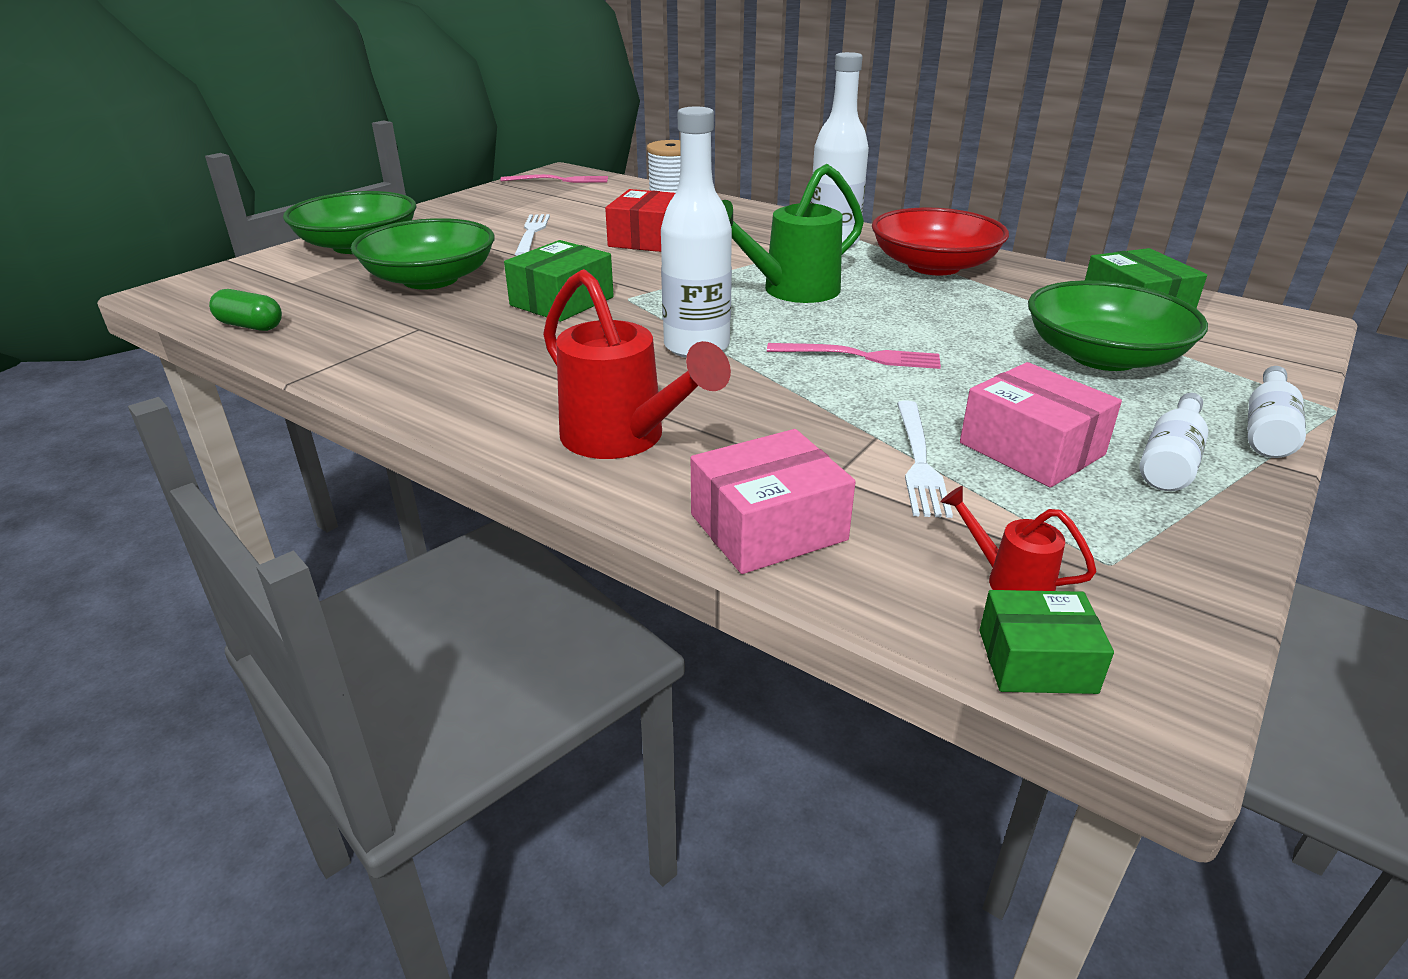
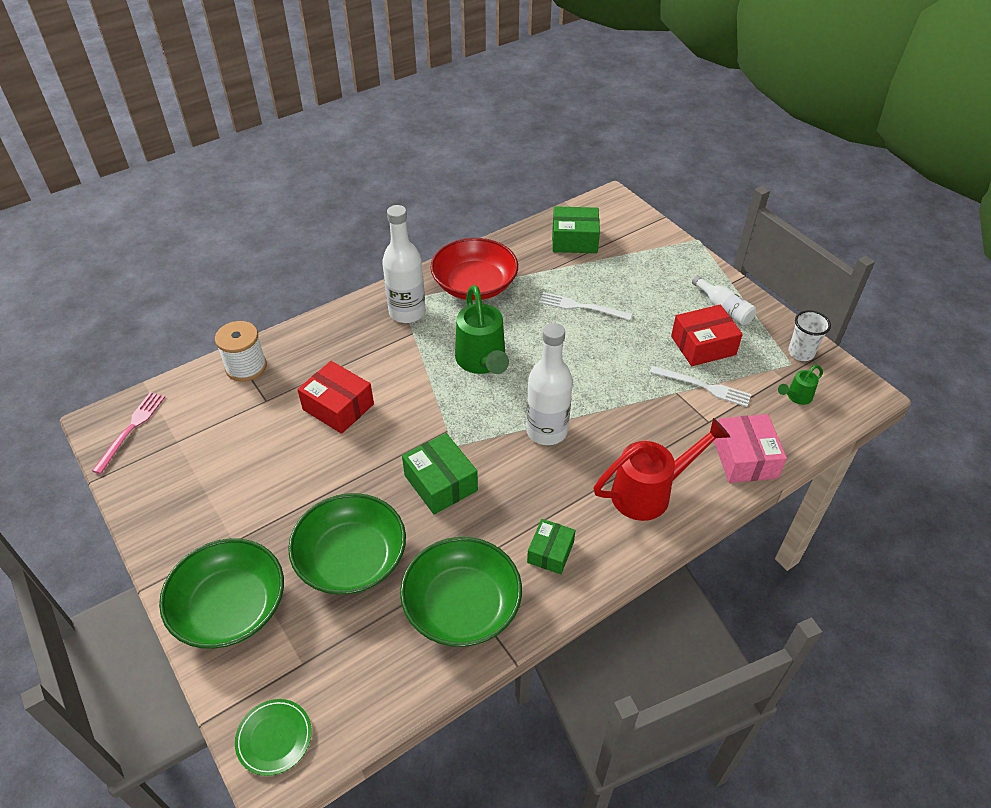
camera: 70 degrees left, 15 degrees up
(203, 286) = (274, 738): none -> green plate
(250, 326) = (394, 692): green capsule -> none
(532, 233) = (278, 475): white fork -> white fork (581, 307)
(860, 356) = (588, 366): pink fork -> none
(1008, 580) = (796, 397): red watering can -> green watering can
(1031, 449) = (703, 345): pink box -> red box
(1036, 661) = (842, 411): green box -> green box (550, 552)
(1103, 356) = (623, 278): green bowl -> green bowl (462, 605)
(1165, 575) = (801, 353): none -> white cup
(1267, 429) = (707, 267): white bottle -> none

